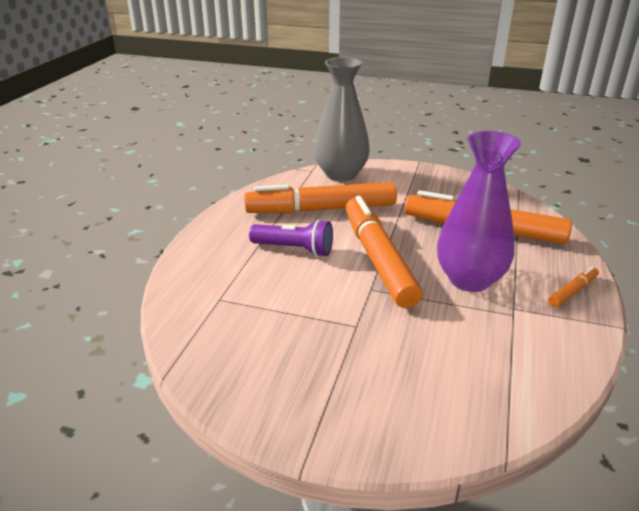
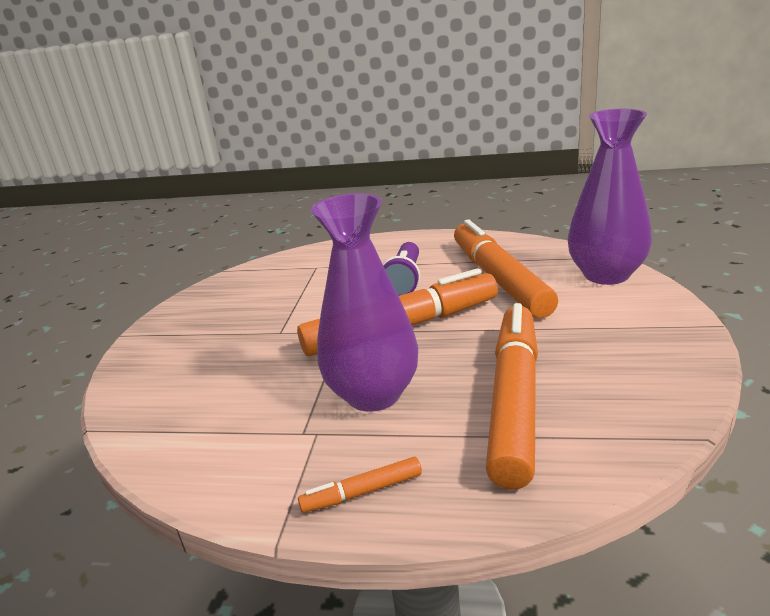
camera: 85 degrees right, 5 degrees down
(341, 174) = (606, 274): grey vase -> purple vase
(572, 291) = (362, 492): orange marker -> orange marker turned 120 degrees clockwise

